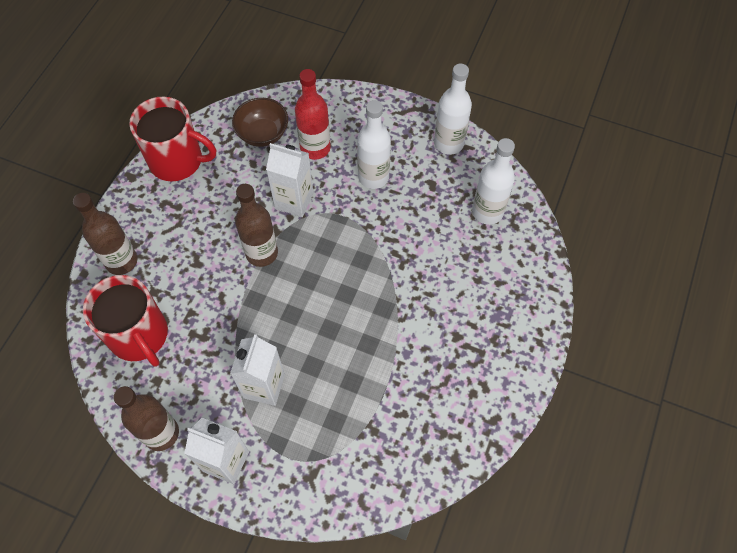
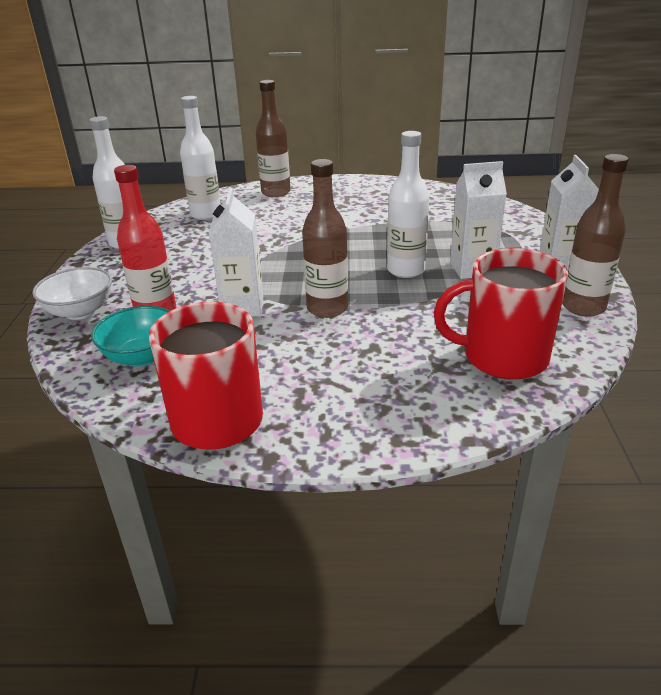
camera: 110 degrees left, 30 degrees down
(121, 261) = (420, 410): brown bottle -> brown bottle (276, 192)
(139, 335) = (503, 357): red mug -> red mug turned 120 degrees counterclockwise
(263, 134) = (142, 356): brown bowl -> turquoise bowl
(341, 106) = (80, 312): none -> white bowl
(373, 177) = (187, 270): white bottle -> white bottle (405, 270)

